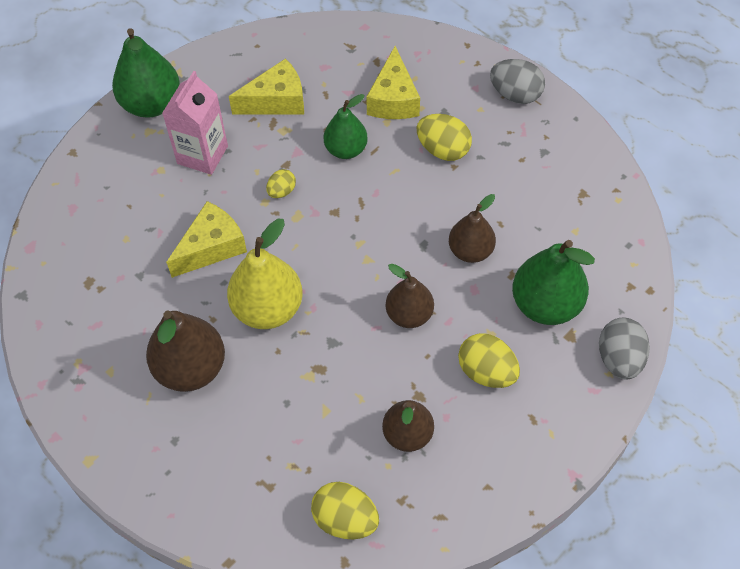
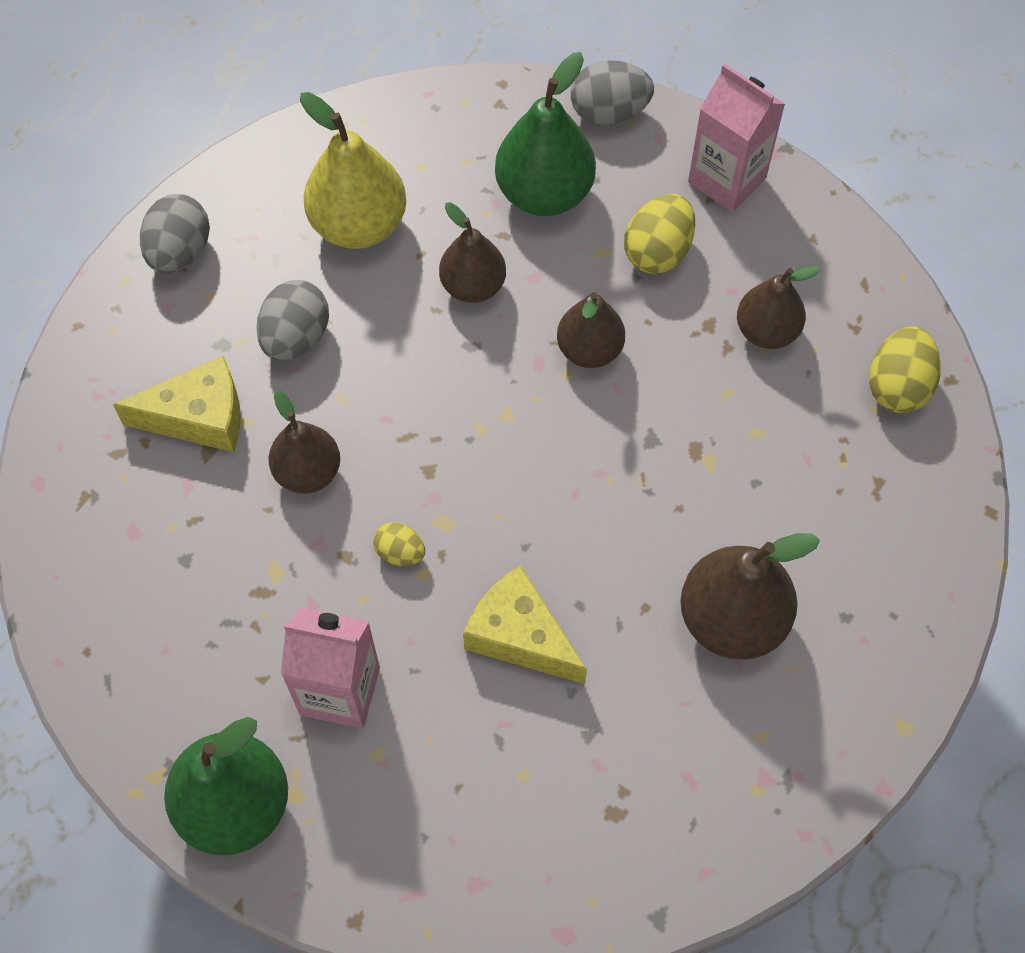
camera: 100 degrees left, 5 degrees up
(268, 309) = (614, 533): yellow pear -> yellow pear (359, 225)
(276, 101) = (214, 594): yellow cheese -> none
(346, 149) = (308, 472): green pear -> brown pear
(443, 150) = (296, 338): yellow egg -> grey egg
(549, 433) = (727, 180): none -> pink carton

